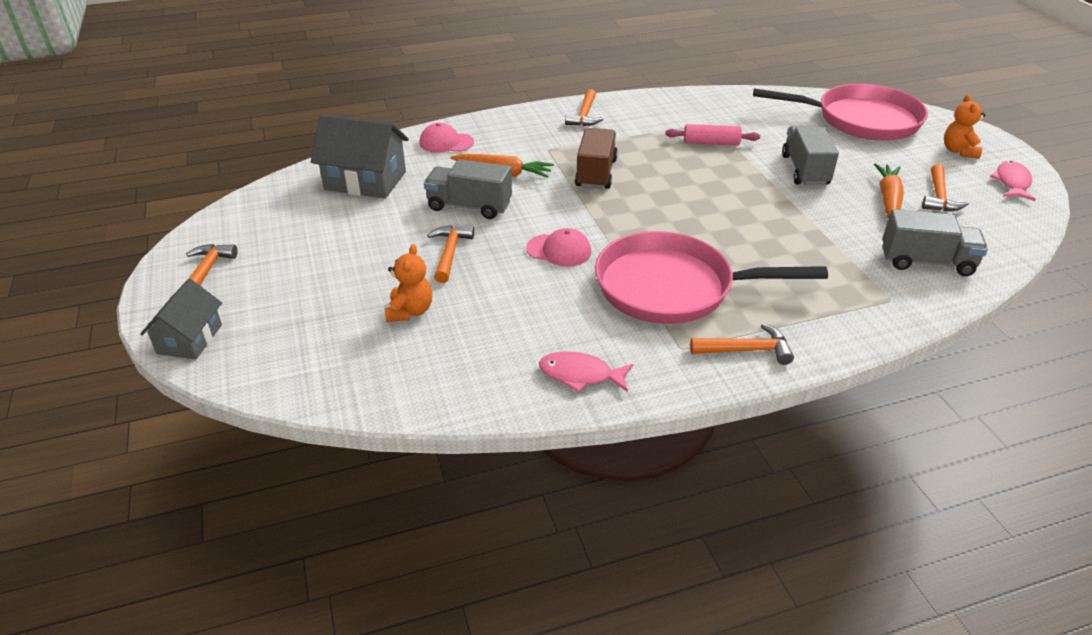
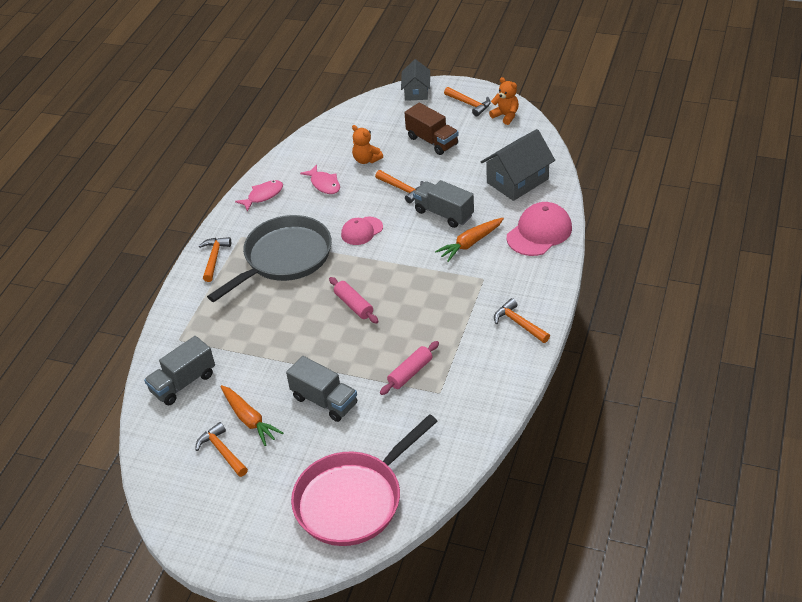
camera: 130 degrees right, 5 degrees up
(190, 339) = (416, 92): grey house -> grey house turned 45 degrees clockwise
(446, 142) = (539, 232): pink cap -> pink cap, size x1.61
(469, 206) = (444, 213): grey truck -> grey truck turned 105 degrees counterclockwise
(596, 173) = (428, 287): brown truck -> brown truck (432, 141)
(672, 287) = (284, 258): pink pan -> grey pan
(676, 205) = (354, 305): none -> pink rolling pin
(746, 350) = (214, 258): orange hammer -> orange hammer turned 150 degrees clockwise
(958, 151) = (251, 524): orange teddy bear -> orange teddy bear (505, 116)
(1012, 182) = (188, 515): pink fish -> pink fish (324, 184)

